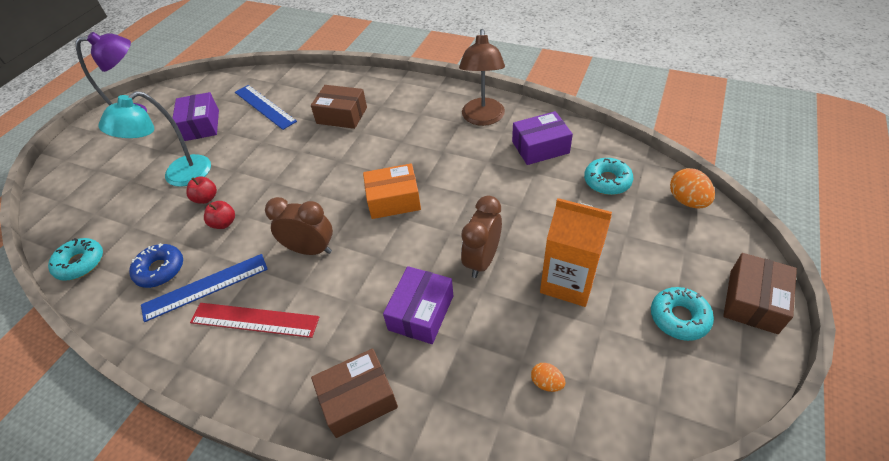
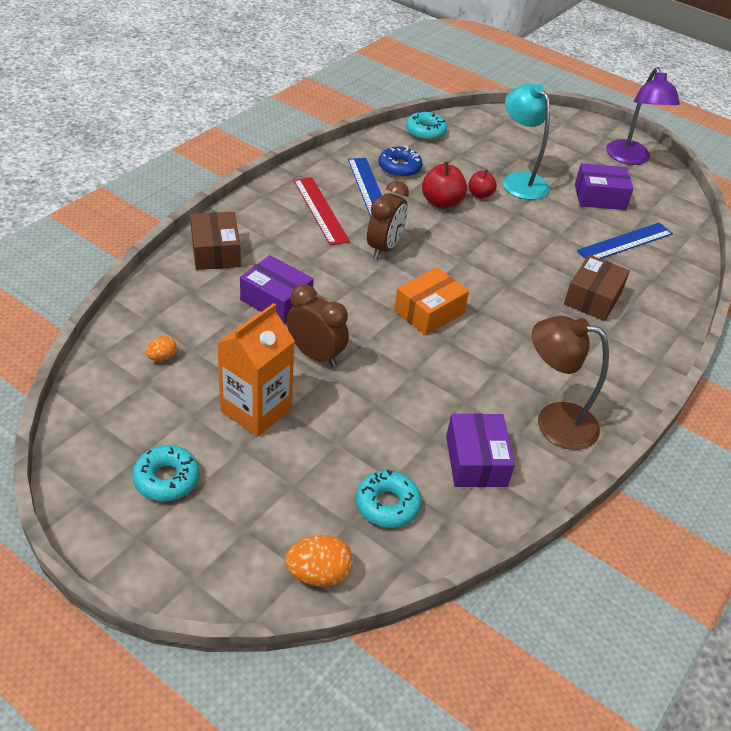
camera: 95 degrees right, 5 degrees down
(224, 223) = (441, 202): red apple -> red apple, size x1.57
(254, 319) = (320, 210): red ruler -> red ruler turned 45 degrees counterclockwise
(393, 200) = (429, 312): orange box -> orange box turned 45 degrees clockwise
(753, 301) = (147, 555): brown box -> none

